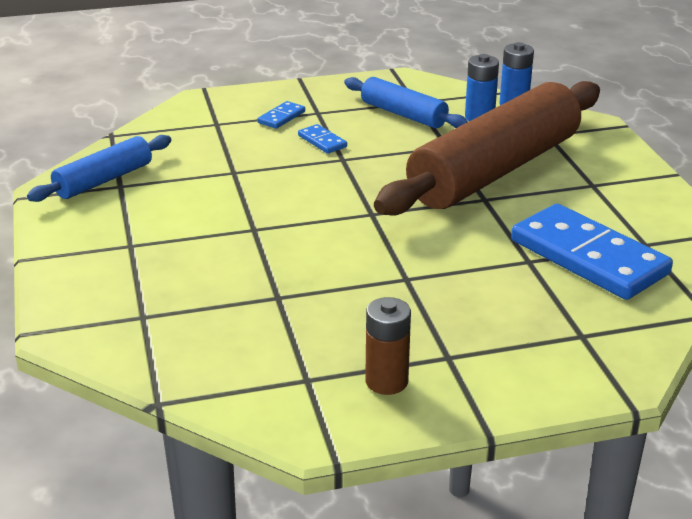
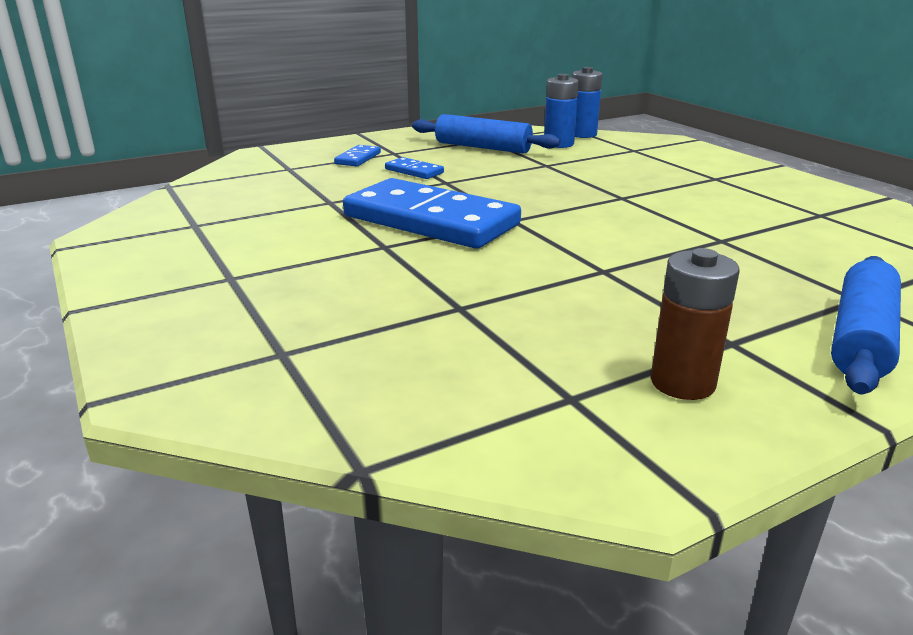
camera: 15 degrees left, 5 degrees down
(104, 180) = (171, 222): blue rolling pin -> blue rolling pin (861, 338)
(495, 170) = (611, 176): brown rolling pin -> none
(589, 257) = (779, 230): blue domino -> blue domino (431, 220)

